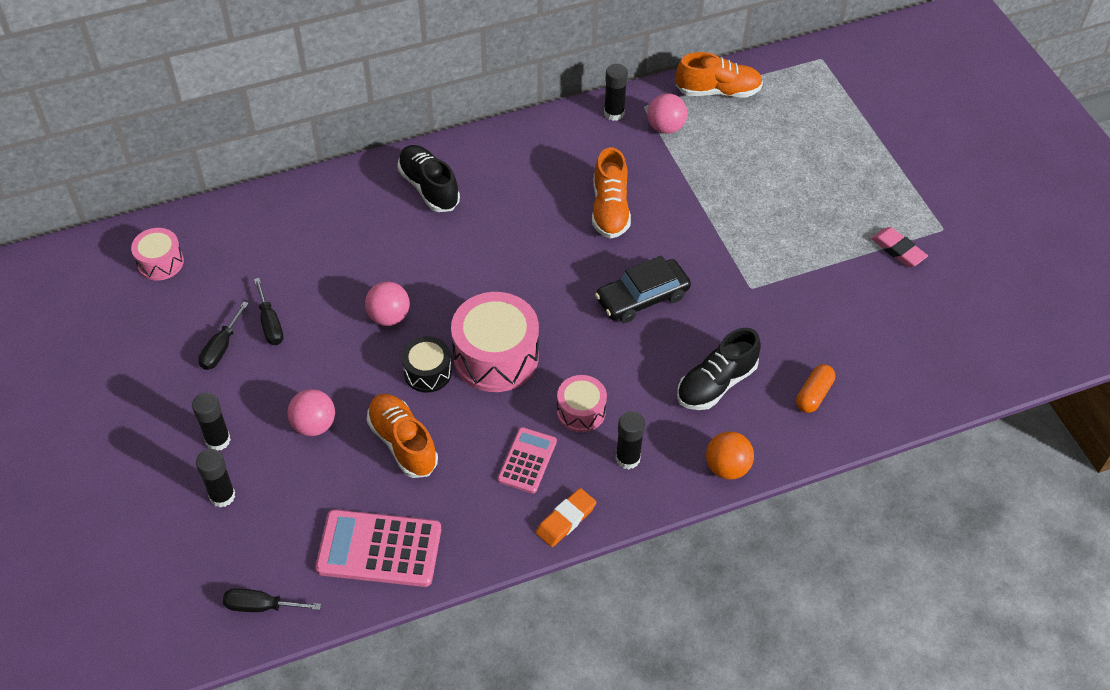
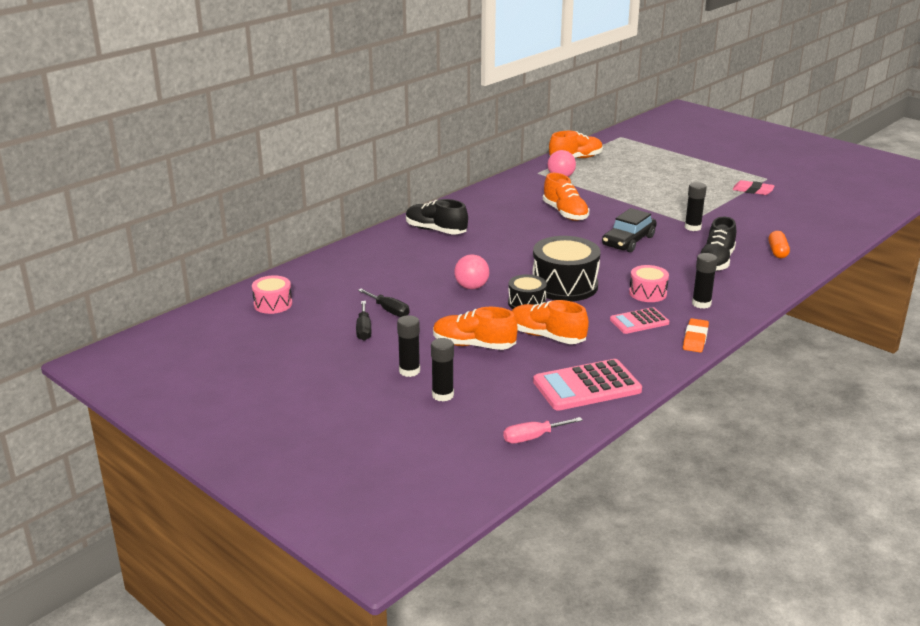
camera: 25 degrees left, 25 degrees down
(261, 606) = (533, 437): black screwdriver -> pink screwdriver
(314, 425) = (473, 345): pink ball -> orange shoe
(496, 356) = (564, 285): pink drum -> black drum
(527, 460) = (639, 321): pink calculator -> pink calculator turned 105 degrees counterclockwise
(614, 113) = (522, 178): black glue stick -> black glue stick (692, 227)
(727, 467) = (765, 291): orange ball -> none

